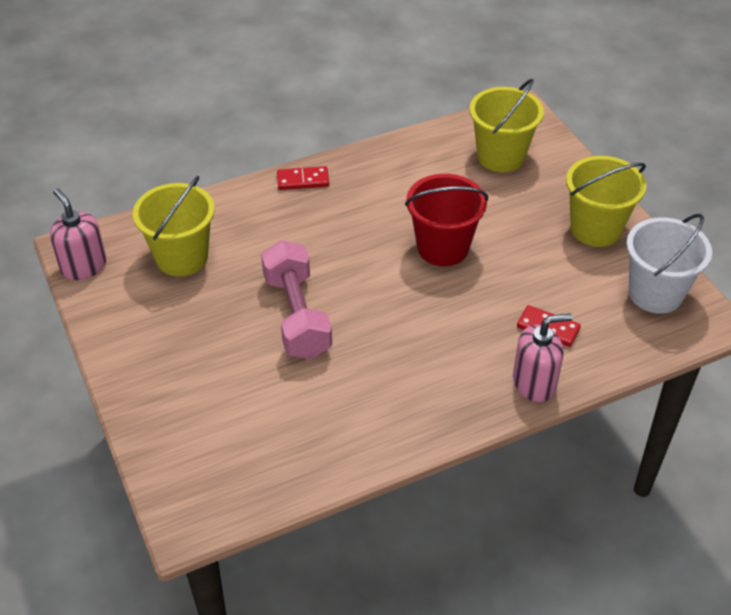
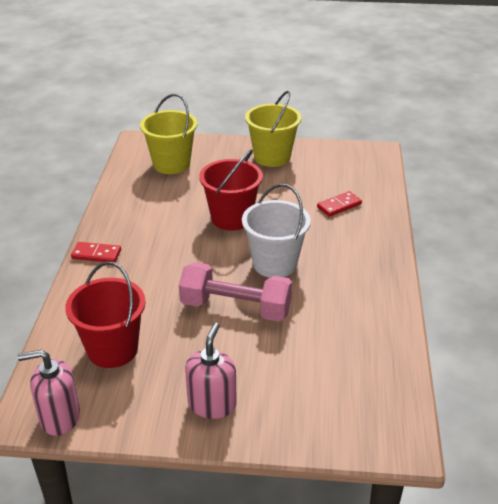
camera: 60 degrees left, 10 degrees down
(182, 257) = (112, 349): yellow bucket -> red bucket
(303, 180) = (96, 254): red domino -> red domino turned 75 degrees clockwise
(534, 383) = (380, 228): pink soap dispenser -> pink soap dispenser (212, 404)
(655, 293) = (343, 159): white bucket -> white bucket (275, 264)

